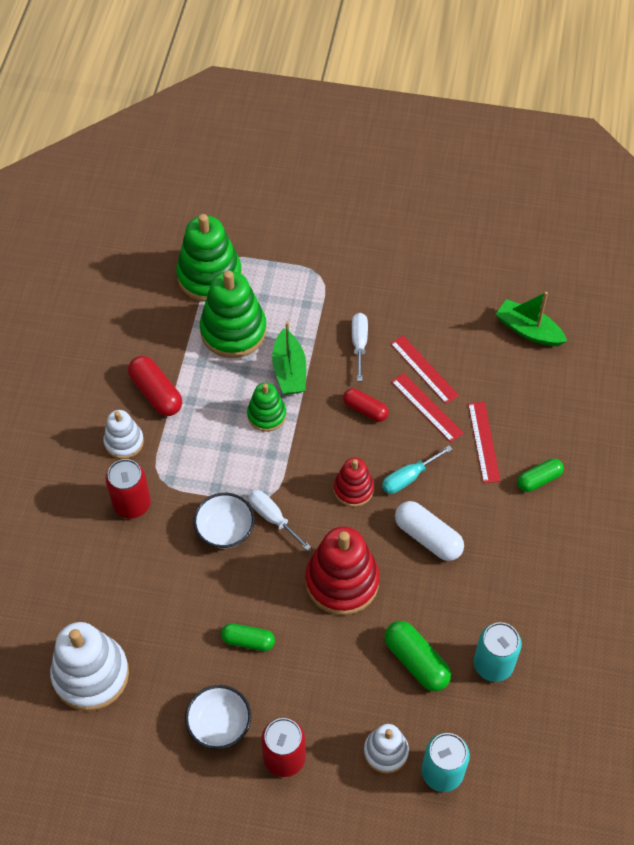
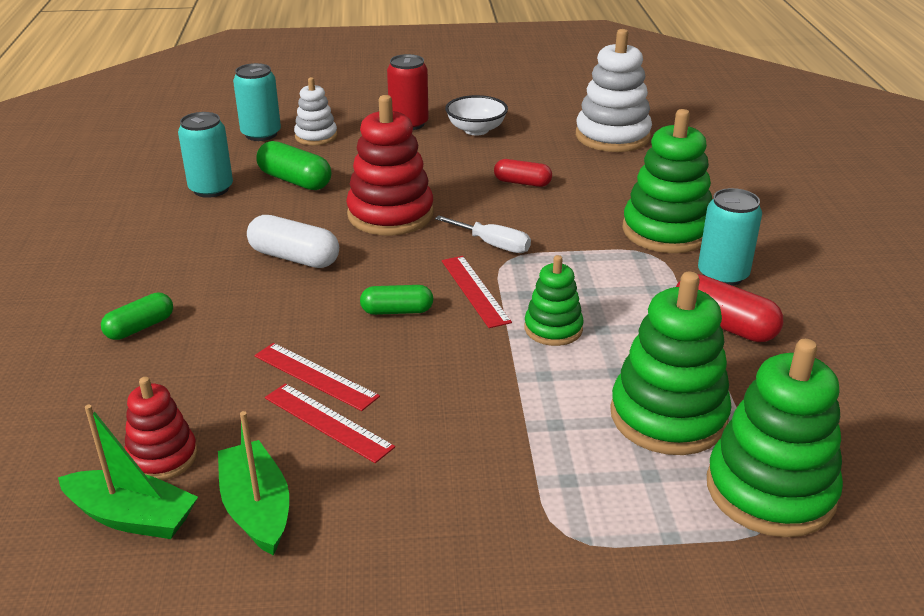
camera: 165 degrees right, 25 degrees down
(124, 442) = (722, 275): white stacking toy -> turquoise can
(132, 504) = (666, 231): red can -> green stacking toy
(225, 530) = (544, 229): white bowl -> none
(248, 641) = (474, 169): green capsule -> green capsule (397, 311)
(289, 370) = (547, 382): green boat -> green boat (257, 508)
(353, 489) = (401, 281): red stacking toy -> red stacking toy (162, 457)
(359, 344) = (448, 437): white screwdriver -> none
(365, 409) = (410, 358): red capsule -> red capsule (522, 183)
(408, 477) = (329, 301): turquoise screwdriver -> none
(483, 442) = (222, 352): red ruler -> red ruler (475, 290)

